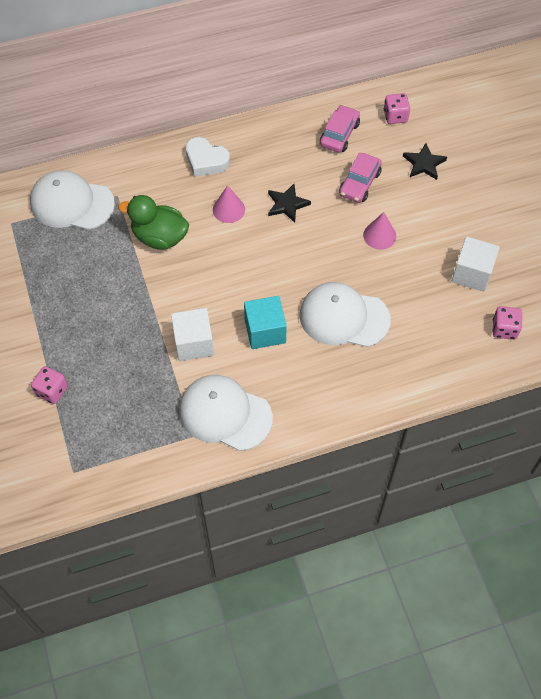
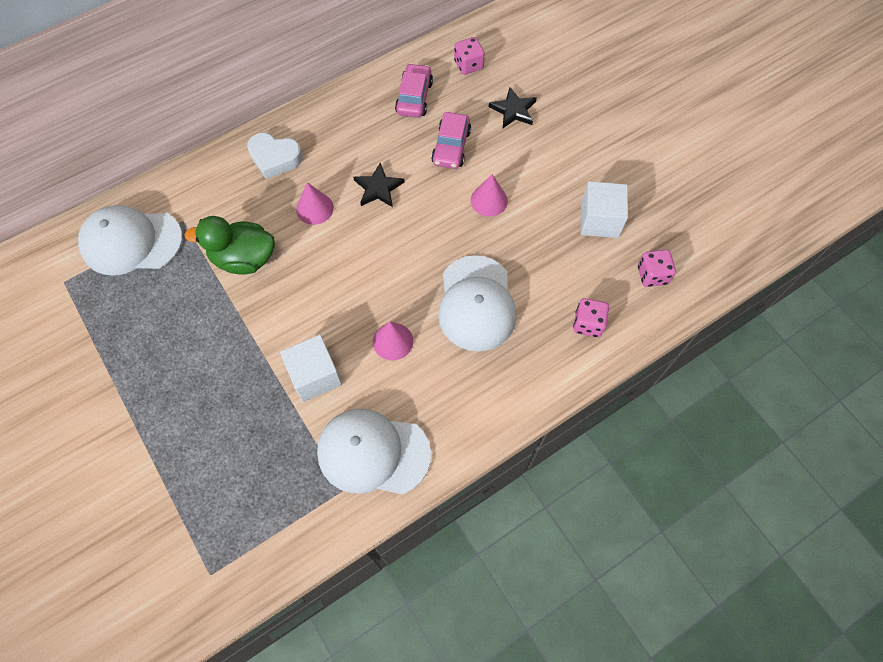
camera: 15 degrees left, 5 degrees up
(52, 391) = (160, 477): pink dice -> pink dice (588, 324)
(265, 331) = (393, 341): turquoise cube -> pink cone
(344, 317) = (476, 303): white cap -> white cap turned 90 degrees counterclockwise

